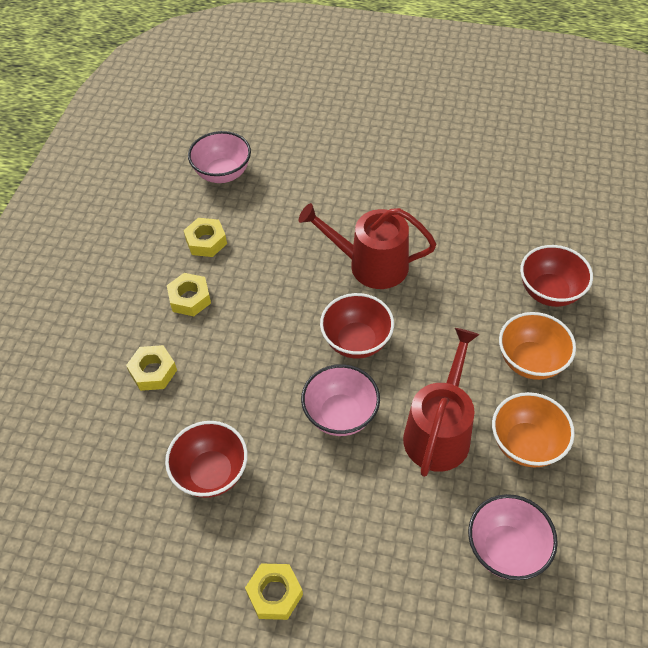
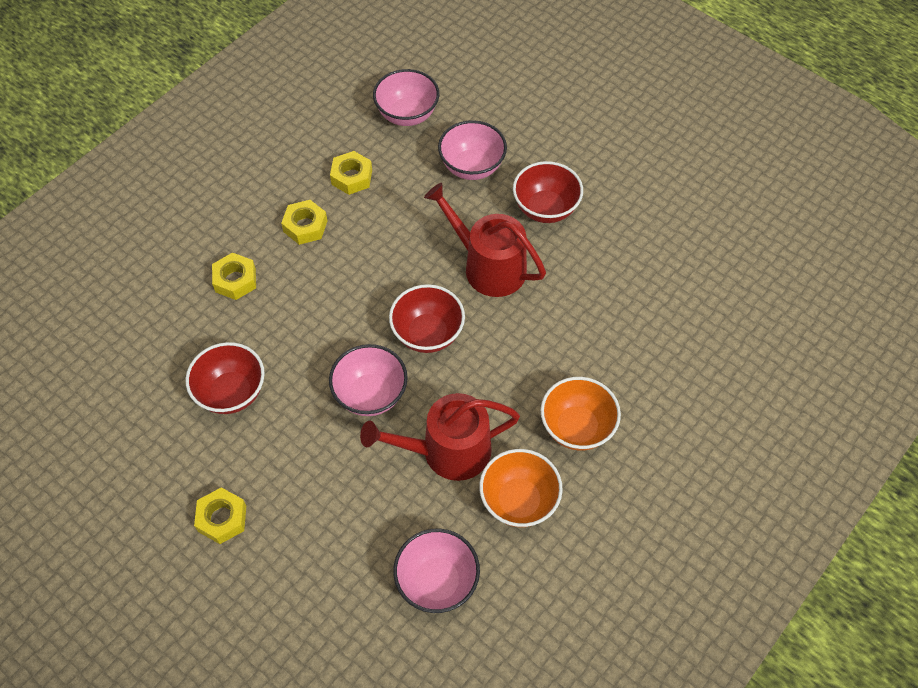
camera: 25 degrees right, 5 degrees up
(305, 193) = (472, 167): none -> pink bowl
(439, 432) = (447, 451): red watering can -> red watering can turned 150 degrees counterclockwise
(549, 292) = (643, 369): red bowl -> red bowl (545, 208)

